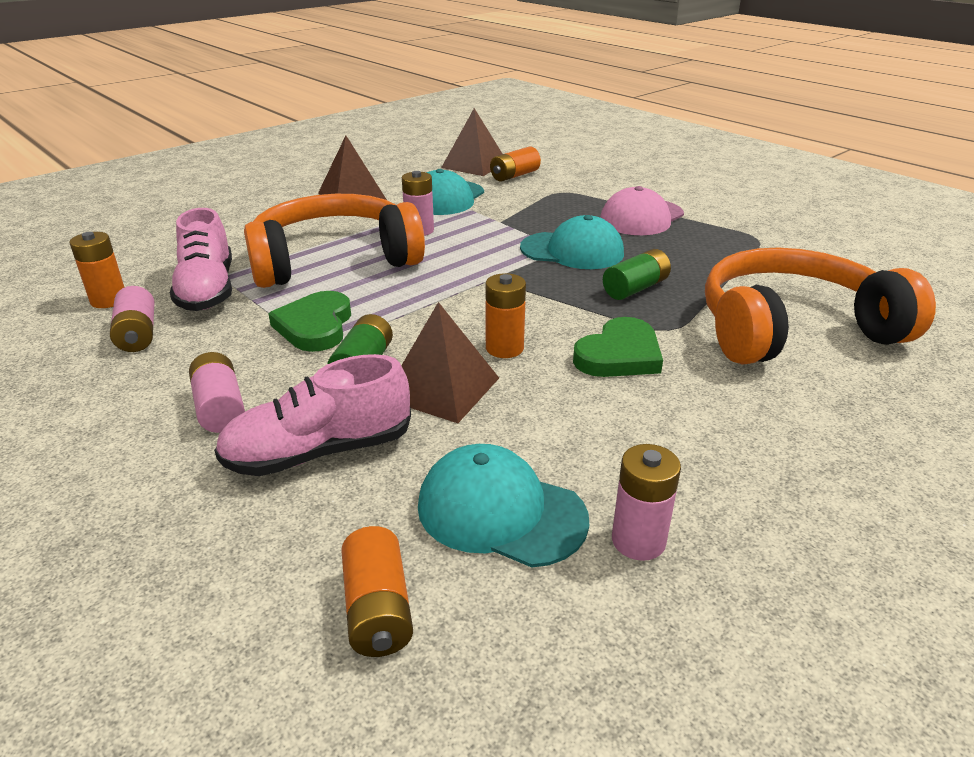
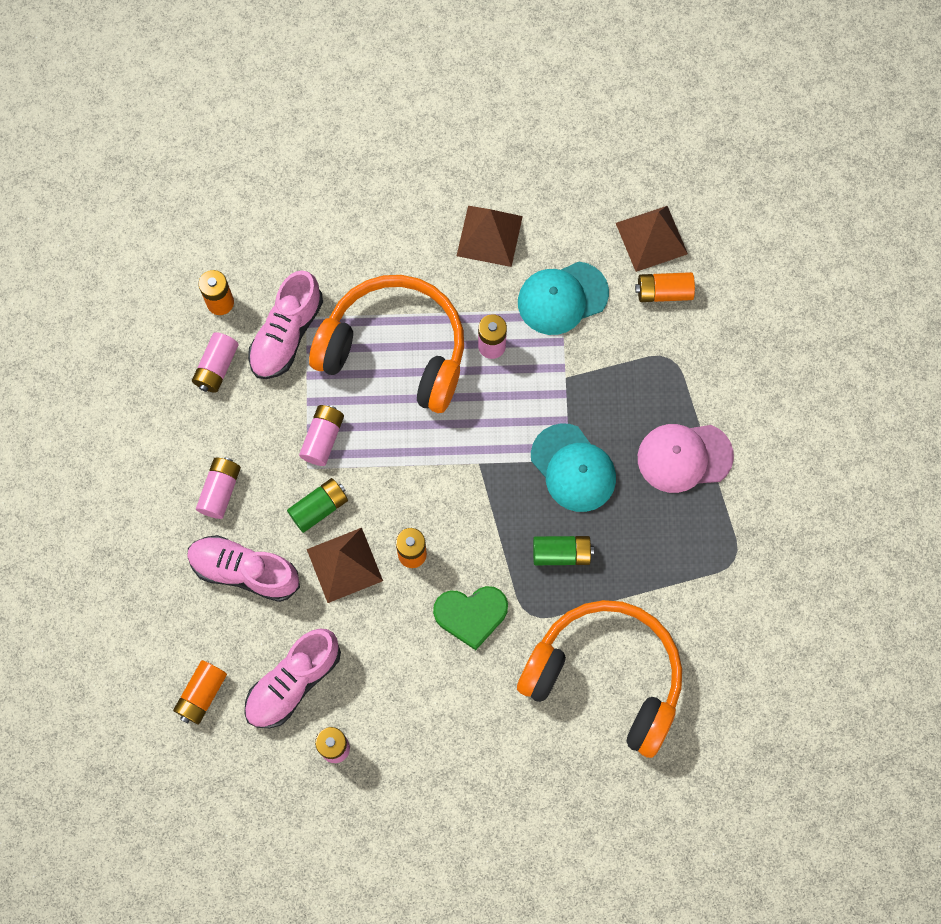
camera: 40 degrees right, 40 degrees up
(315, 326) = (323, 438): green heart -> pink battery
(500, 512) = (293, 682): turquoise cap -> pink shoe

